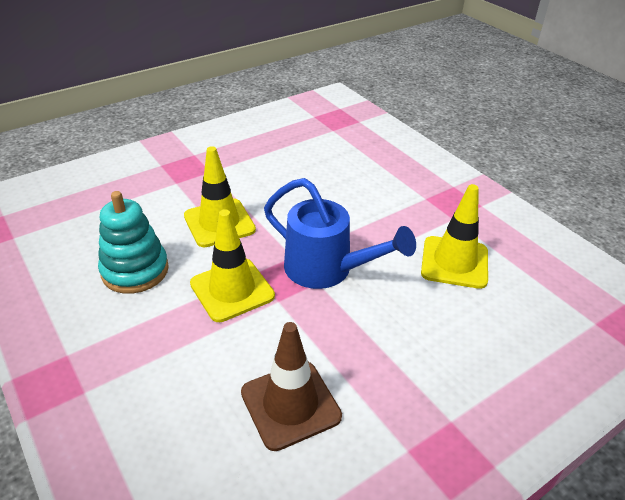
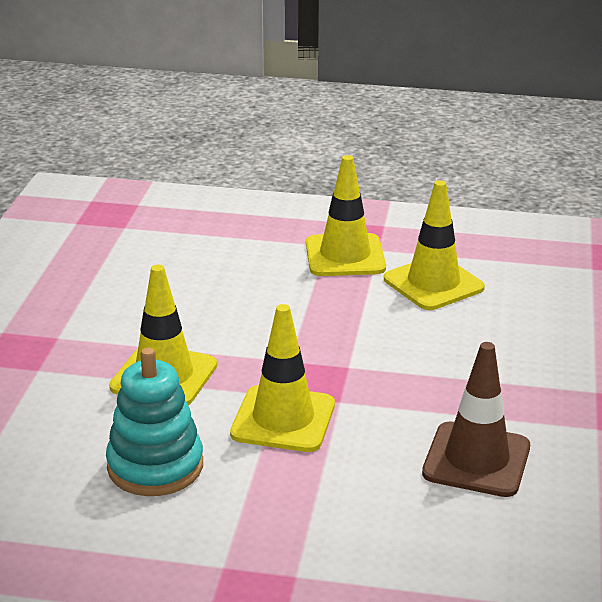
camera: 45 degrees left, 10 degrees down
(326, 269) = (339, 352): blue watering can -> none
(425, 211) = (345, 256): none -> yellow traffic cone

